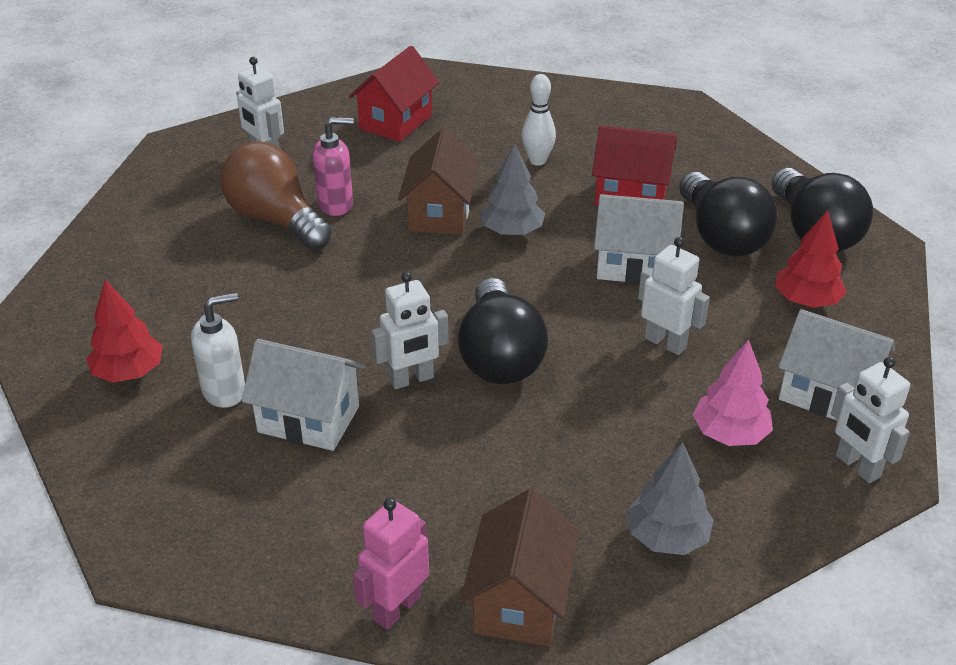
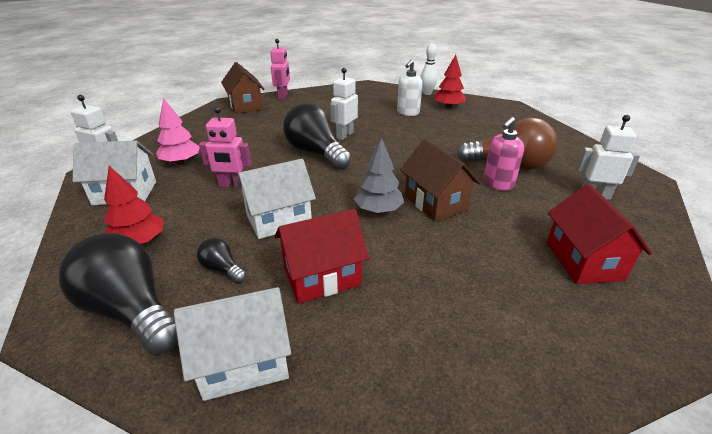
camera: 145 degrees right, 5 degrees down
(308, 419) = (367, 116): white house -> white house (244, 362)
(537, 161) = (429, 276): white bowling pin -> white bowling pin (427, 93)
(665, 343) = (232, 185): white robot -> pink robot
(667, 537) = (200, 129): grey tree -> none
(721, 236) = (222, 269): black light bulb -> black light bulb, size x0.45

